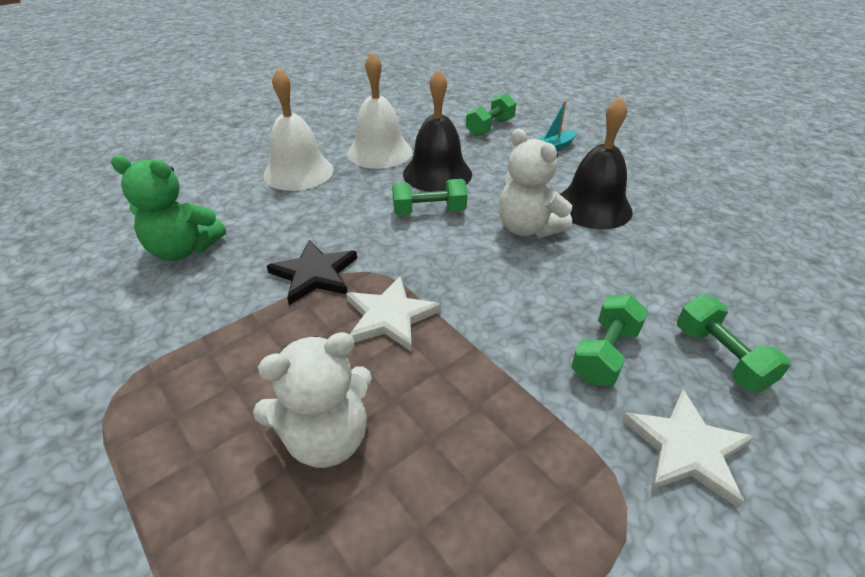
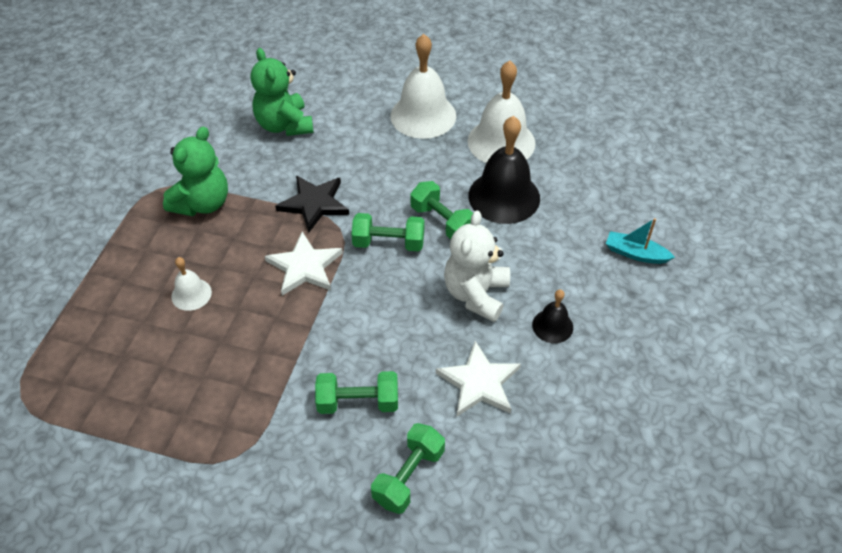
camera: 55 degrees right, 10 degrees up
(198, 361) = (202, 203): none -> green teddy bear
(326, 437) = (191, 294): white teddy bear -> white bell
(490, 128) = (627, 189): green dumbbell -> green dumbbell (388, 243)
(593, 207) = (552, 326): black bell -> black bell, size x0.51
(686, 449) = (300, 476): white star -> white star (479, 382)

